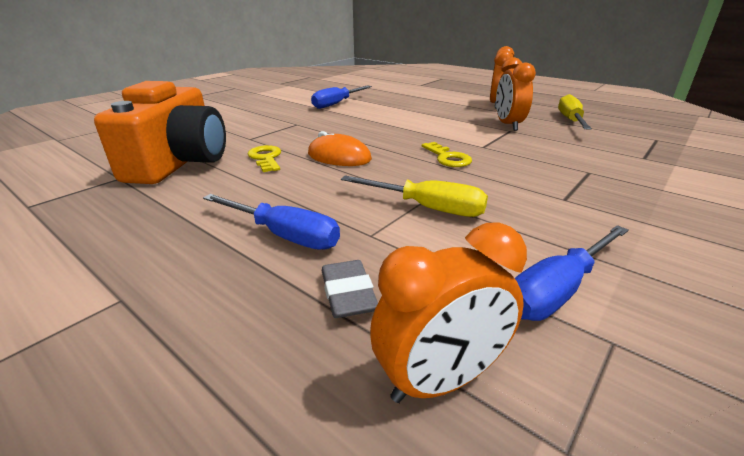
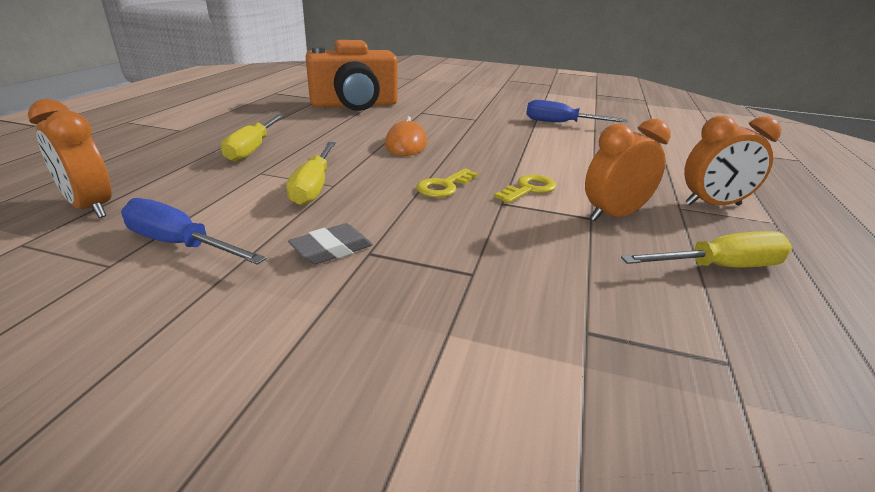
camera: 65 degrees right, 0 degrees up
(266, 158) = (382, 123): yellow key -> yellow key (529, 189)
(284, 235) = (253, 149): blue screwdriver -> yellow screwdriver
(348, 294) = (180, 175): grey eraser -> grey eraser (331, 249)

